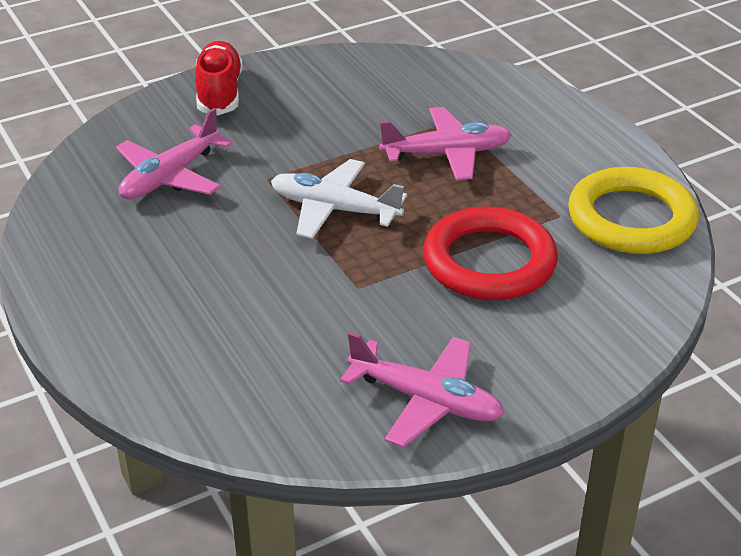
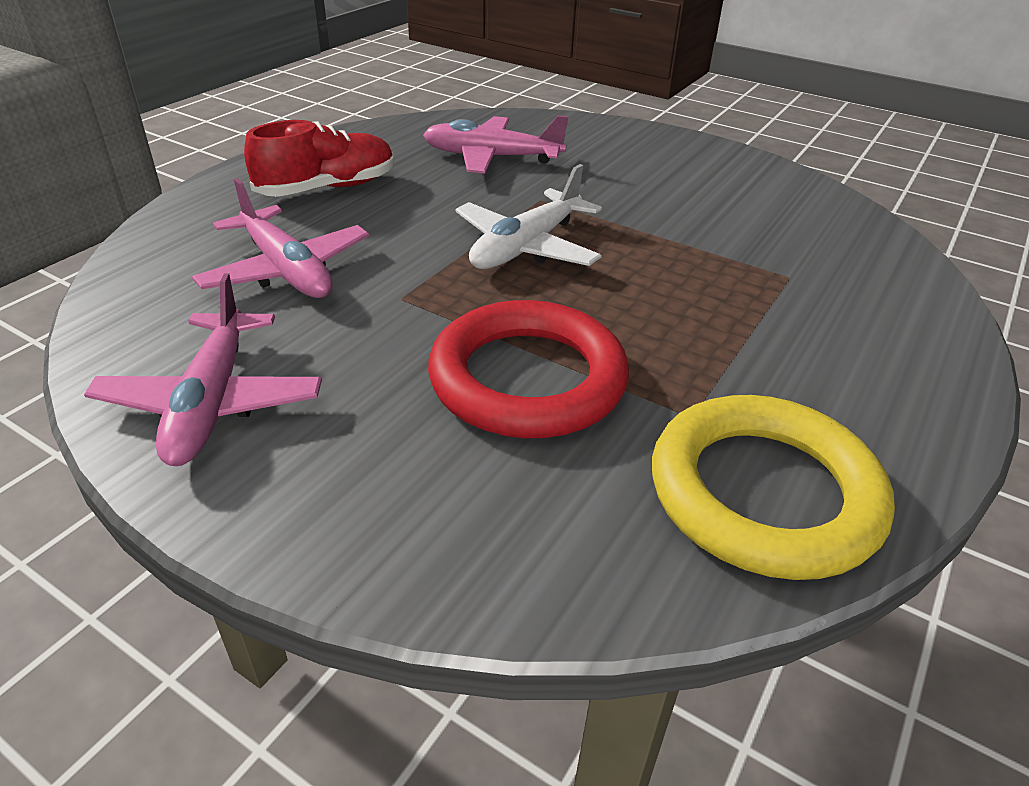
camera: 60 degrees right, 0 degrees up
(219, 93) = (647, 143): red shoe -> red shoe (327, 188)
(334, 209) = (526, 247): white plane -> white plane turned 135 degrees counterclockwise
(447, 153) = (714, 288): pink plane -> pink plane (286, 270)

